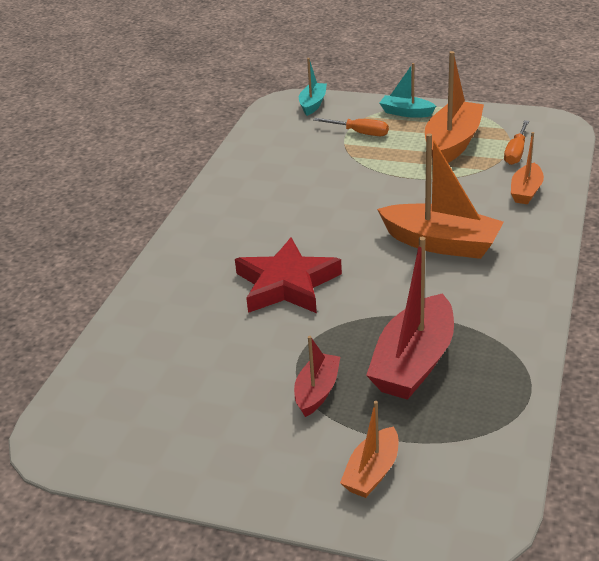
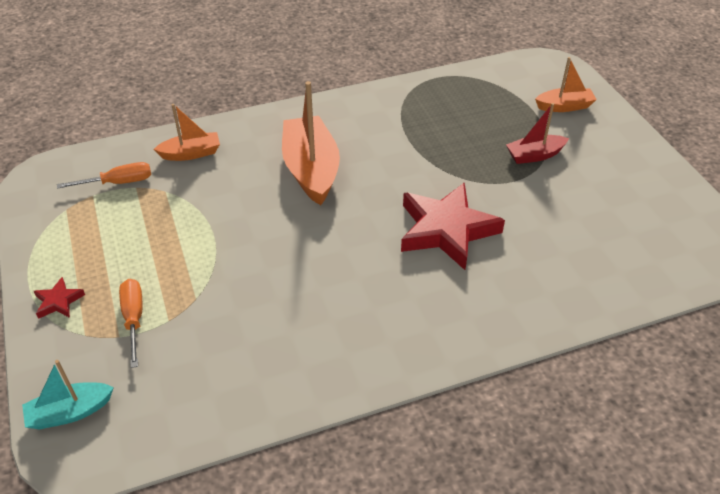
camera: 130 degrees left, 10 degrees up
(406, 113) = (58, 301): turquoise boat -> red star
(414, 363) = (461, 127): red boat -> none
(452, 144) = (122, 232): orange boat -> none

